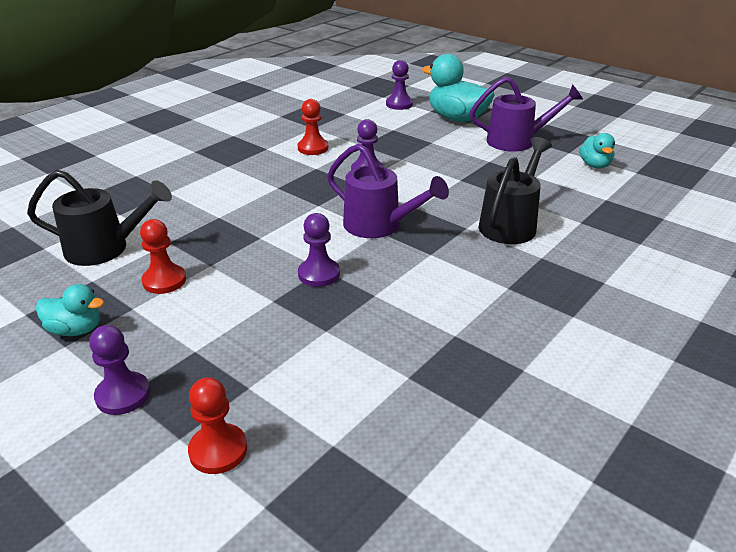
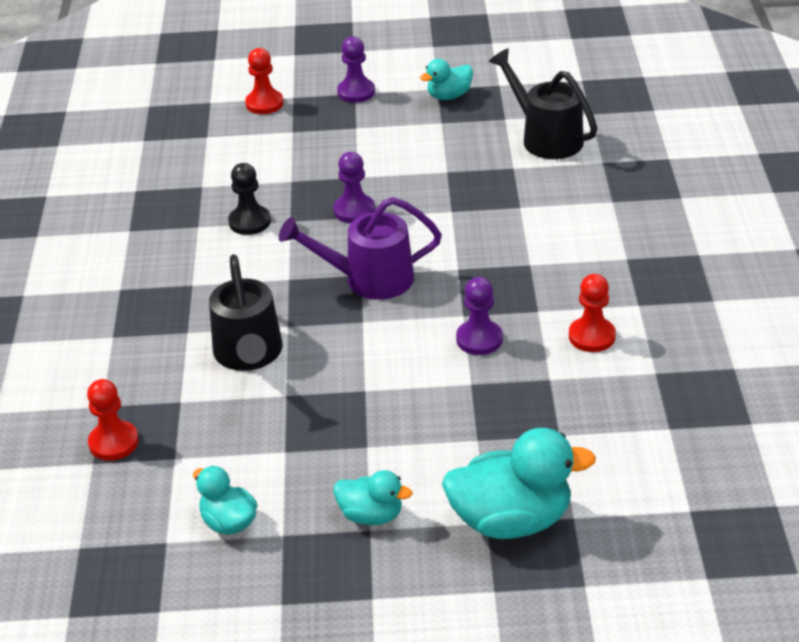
camera: 140 degrees right, 5 degrees up
(106, 249) = (545, 137): black watering can -> black watering can turned 90 degrees clockwise
(164, 281) = (456, 145): red pawn -> red pawn (113, 442)
(399, 104) = (636, 503): purple pawn -> none
(407, 312) = (249, 222): none -> black pawn
(518, 141) = (371, 515): purple watering can -> turquoise duck

